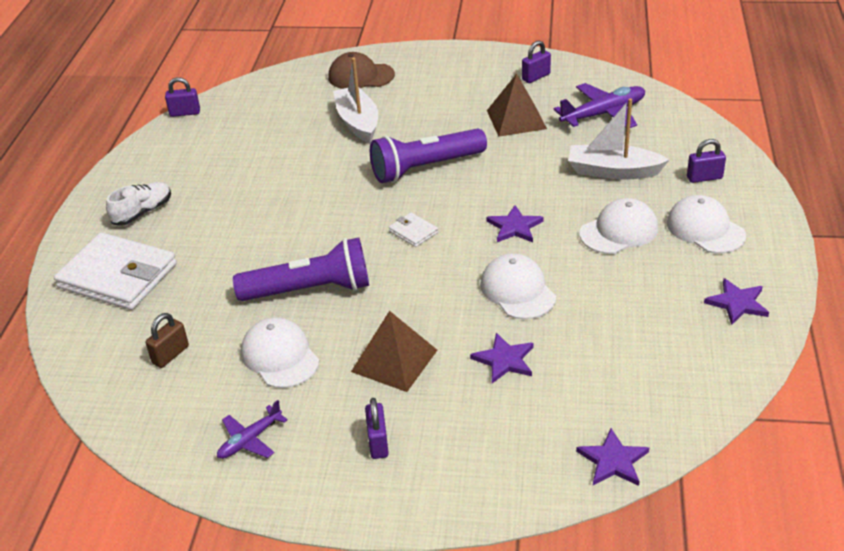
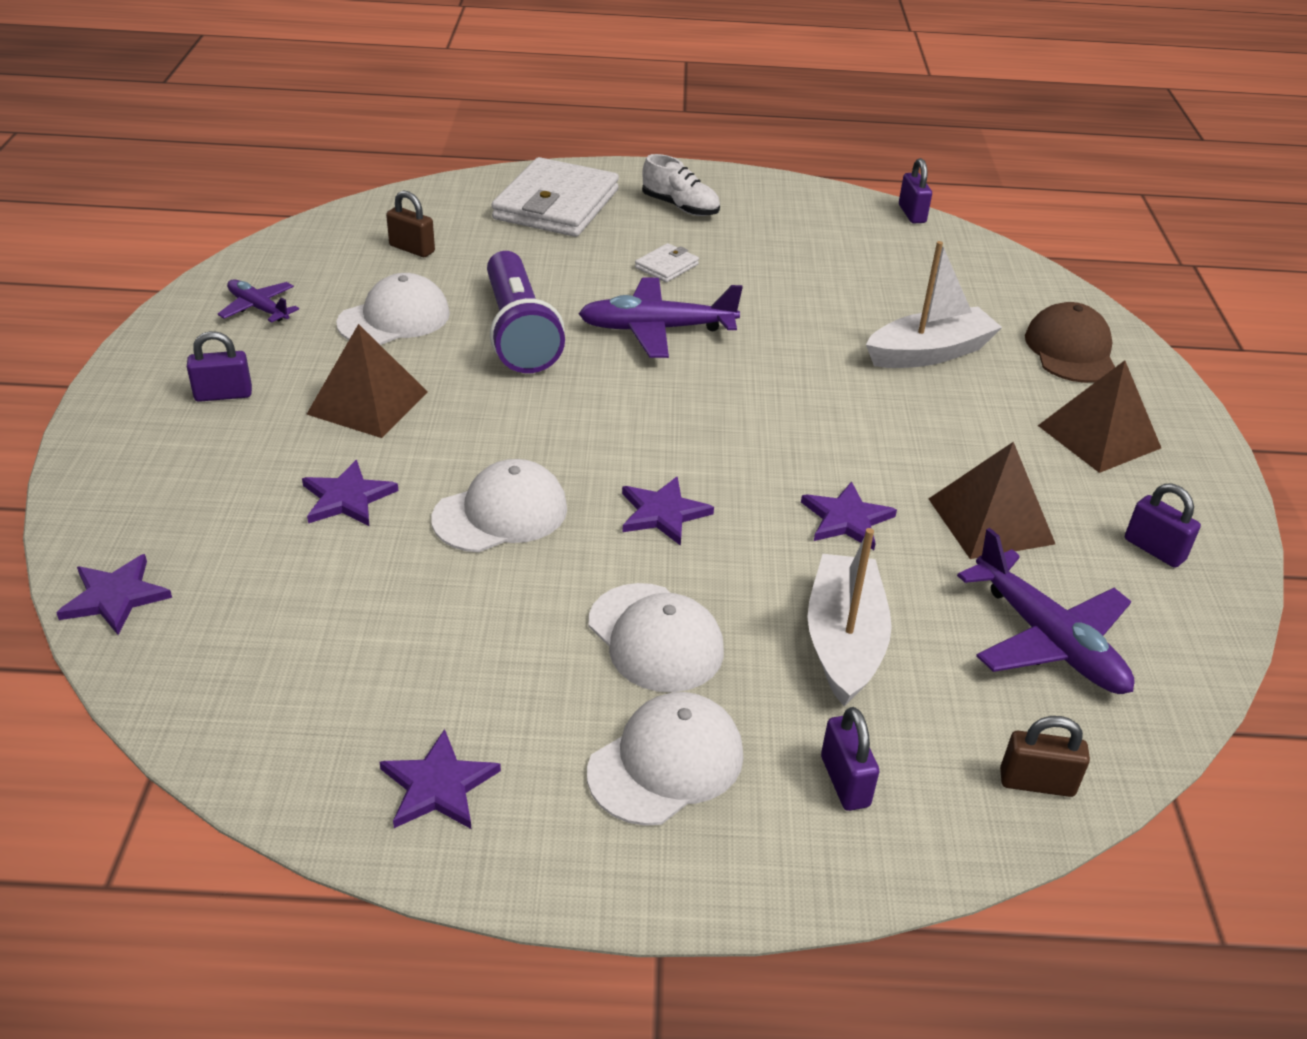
camera: 80 degrees right, 0 degrees up
(315, 226) = (657, 329): none -> purple plane
(413, 232) = (646, 412): white wallet -> white wallet (666, 266)
(425, 168) = (815, 420): purple flashlight -> none
(444, 79) = (1099, 436): none -> brown pyramid
(517, 163) = (846, 519): none -> purple star
(693, 128) = (1036, 782): none -> brown padlock

